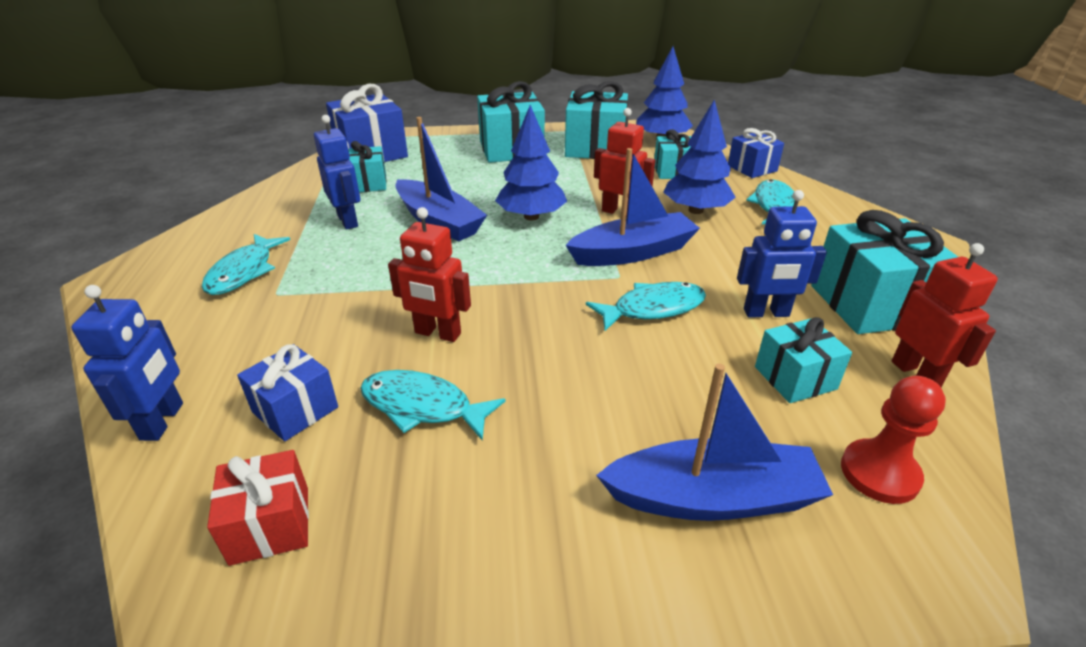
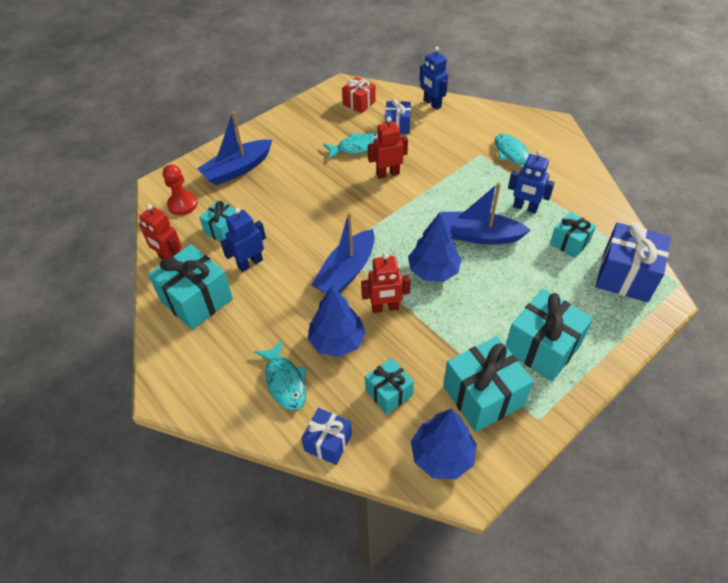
camera: 145 degrees right, 15 degrees up
(653, 308) = (307, 236): turquoise fish -> none

